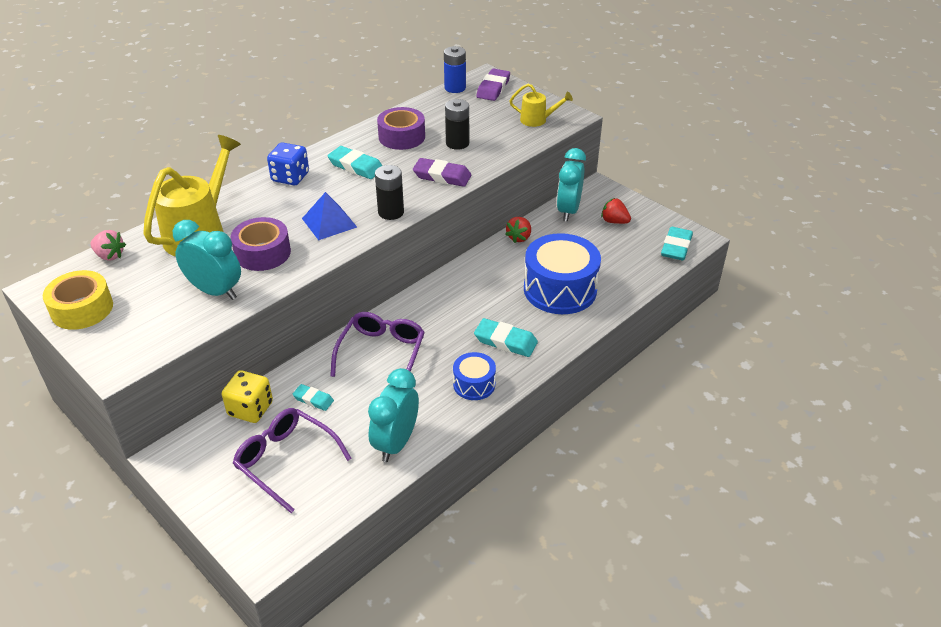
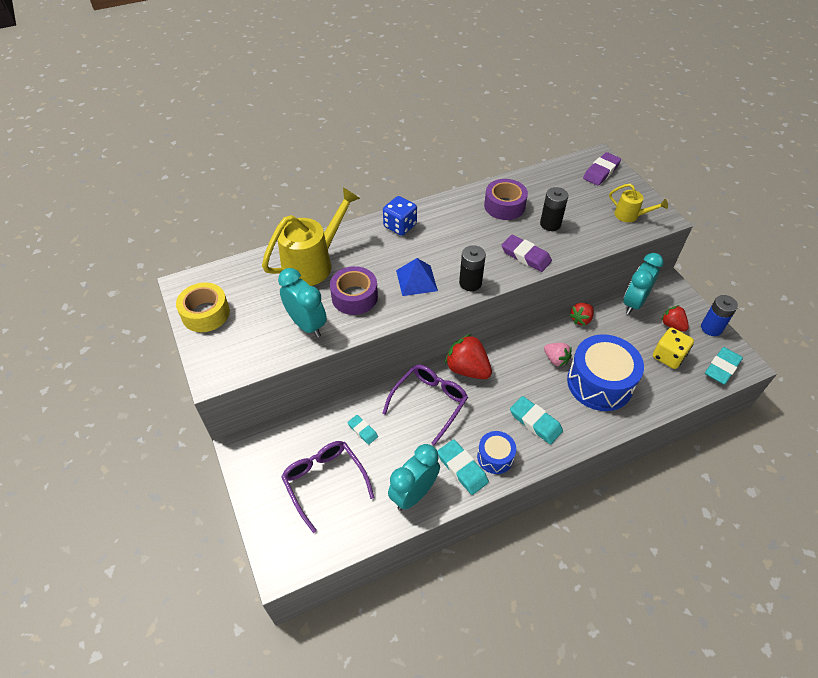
camera: 20 degrees right, 10 degrees up
(110, 255) = (240, 268): pink strawberry -> pink strawberry (556, 359)
(250, 409) = (313, 424): yellow dice -> yellow dice (668, 356)
(356, 166) = (456, 228): turquoise eraser -> turquoise eraser (462, 468)
(413, 311) = (467, 369): none -> red strawberry
(455, 88) = (567, 164): blue battery -> blue battery (711, 328)

